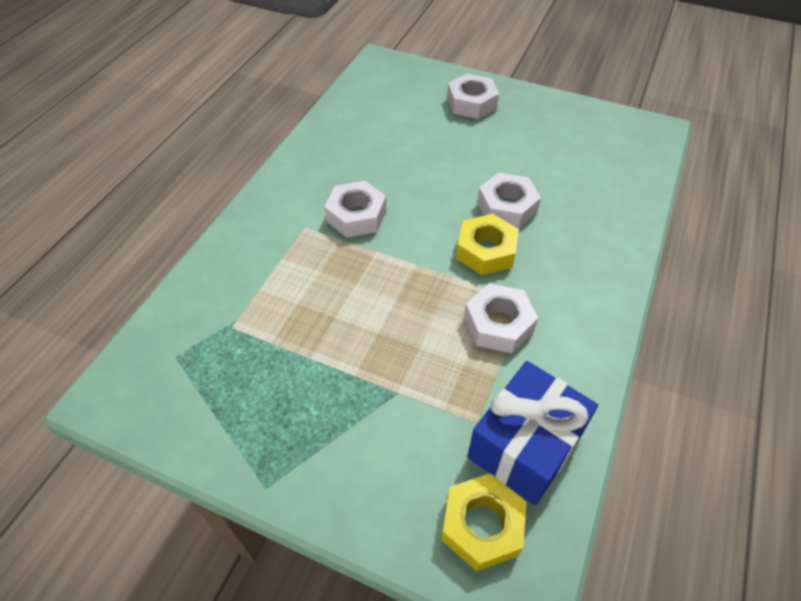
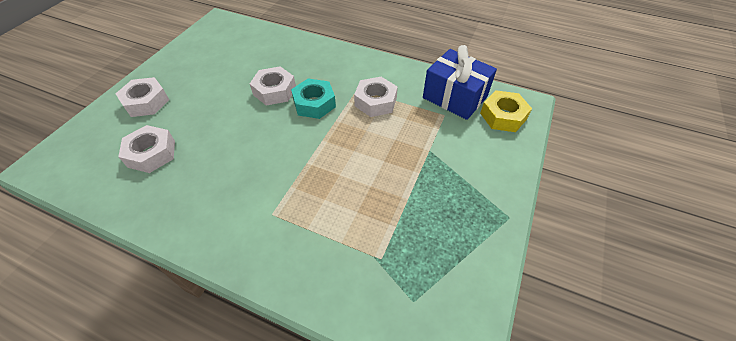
camera: 90 degrees left, 0 degrees up
(356, 216) = (265, 177): white nut -> white nut (151, 154)
(486, 251) = (314, 103): yellow nut -> turquoise nut

